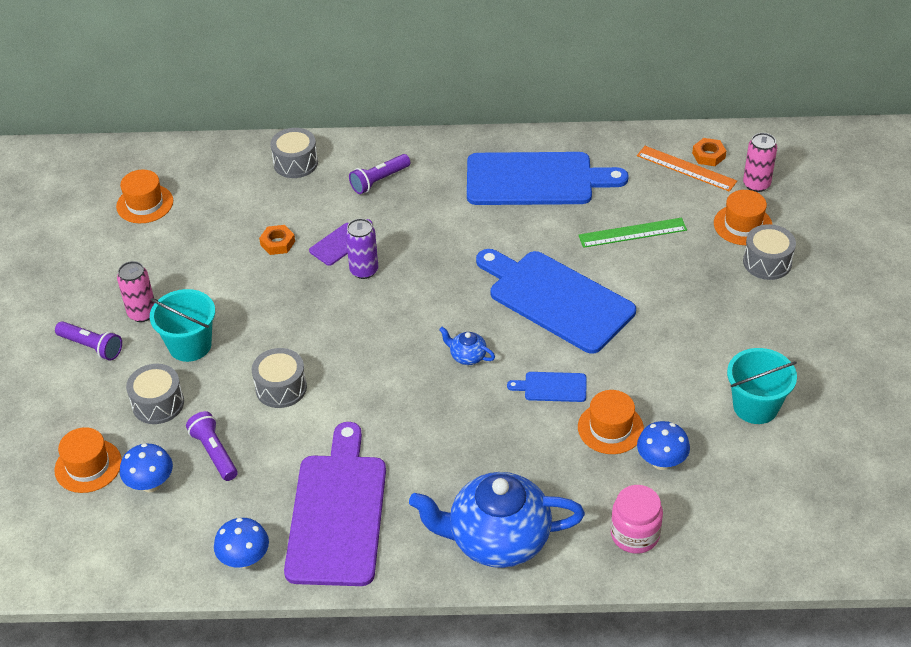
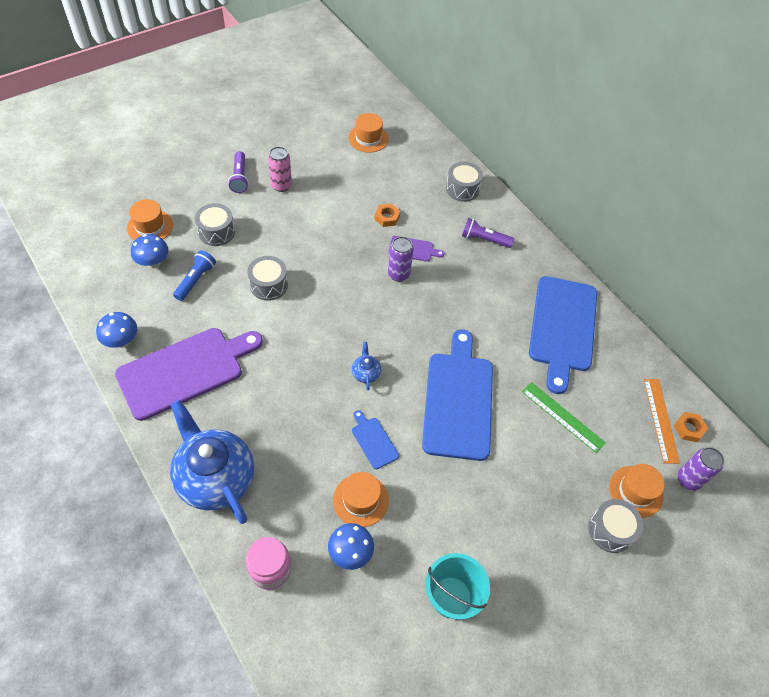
camera: 50 degrees right, 10 degrees up
(190, 345) = (272, 221): turquoise bucket -> none
(214, 452) = (196, 280): purple flashlight -> blue flashlight
(535, 180) = (562, 327): blue cutting board -> blue cutting board turned 45 degrees clockwise
(756, 184) = (688, 480): pink can -> purple can

